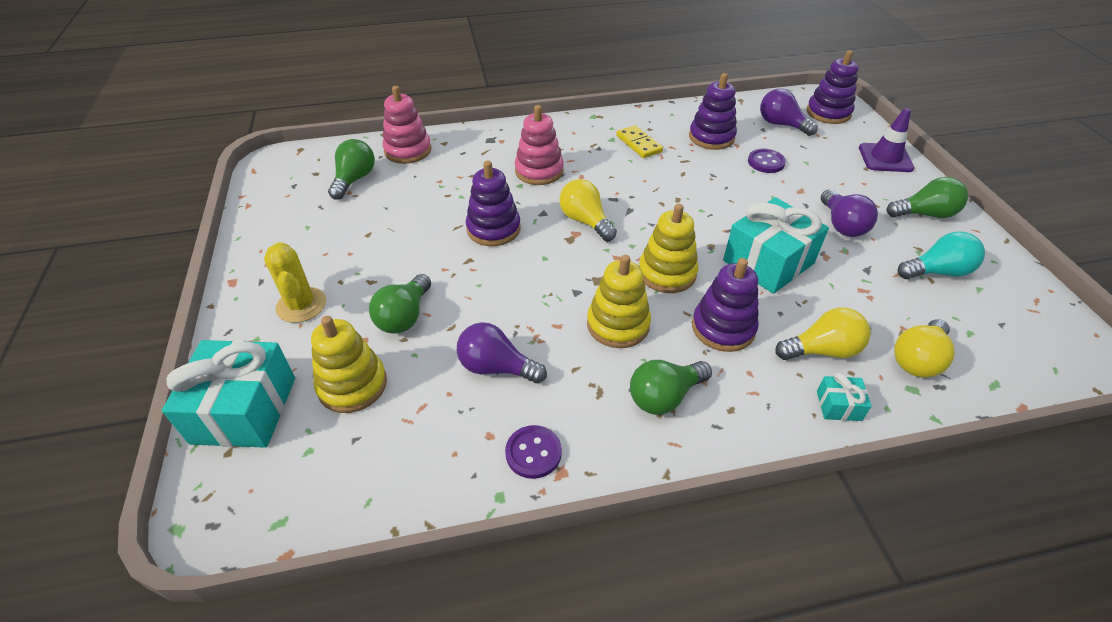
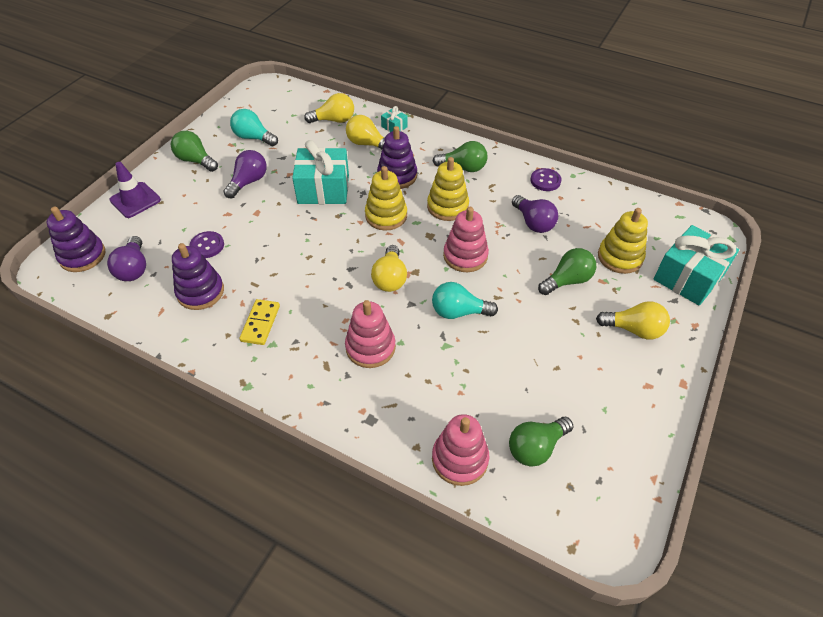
camera: 140 degrees left, 5 degrees up
(301, 305) = (634, 329): yellow cactus -> yellow light bulb
(493, 229) = (459, 312): purple stacking toy -> turquoise light bulb
(538, 280) = (465, 256): none -> pink stacking toy

